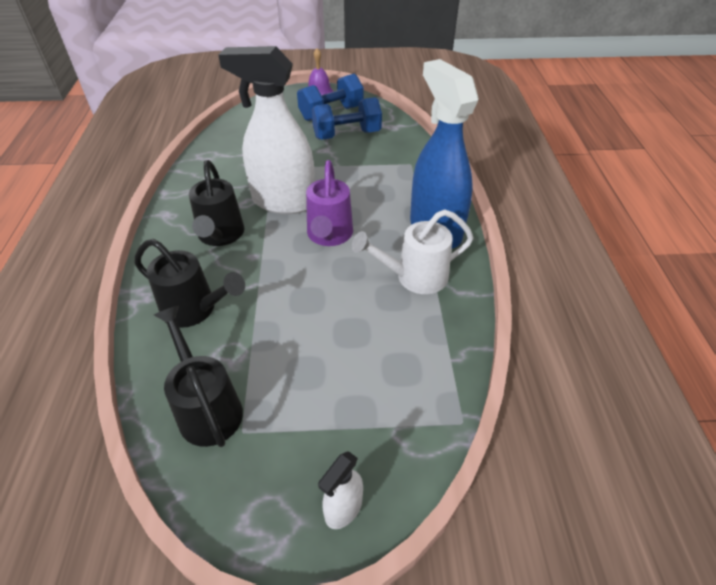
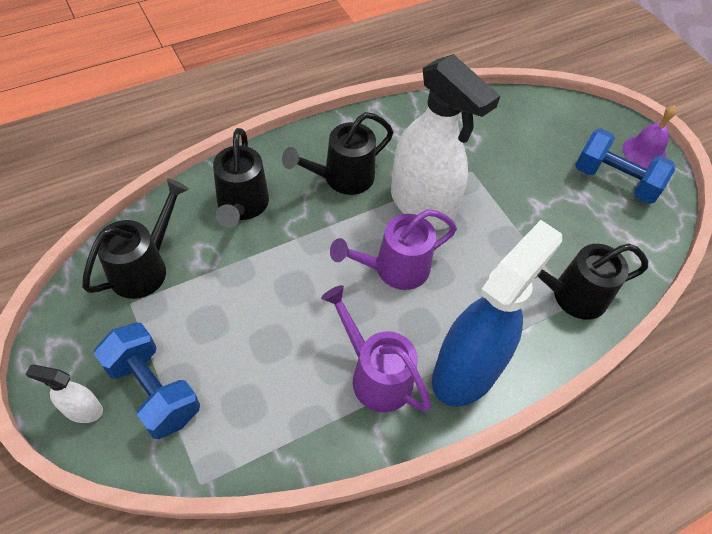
camera: 60 degrees right, 10 degrees up
(283, 201) = (422, 205): white spray bottle -> white spray bottle turned 150 degrees clockwise
(347, 135) = (582, 214): blue dumbbell -> blue dumbbell (153, 390)
(405, 163) = (571, 296): none -> black watering can
(414, 277) = (375, 375): white watering can -> purple watering can

